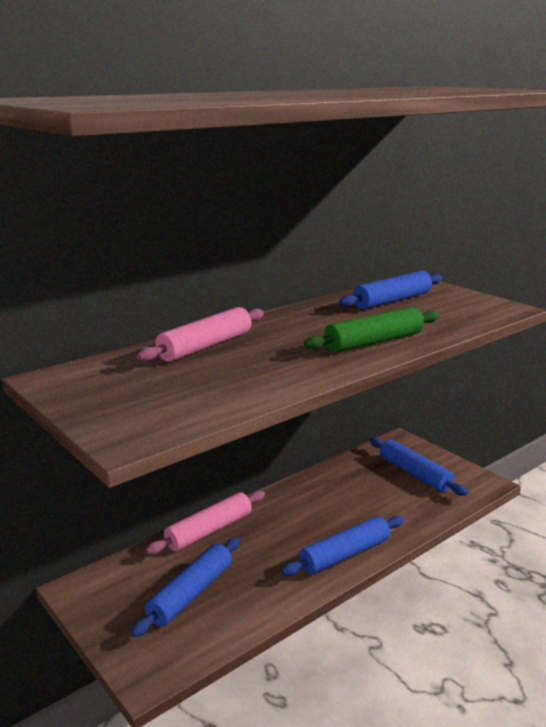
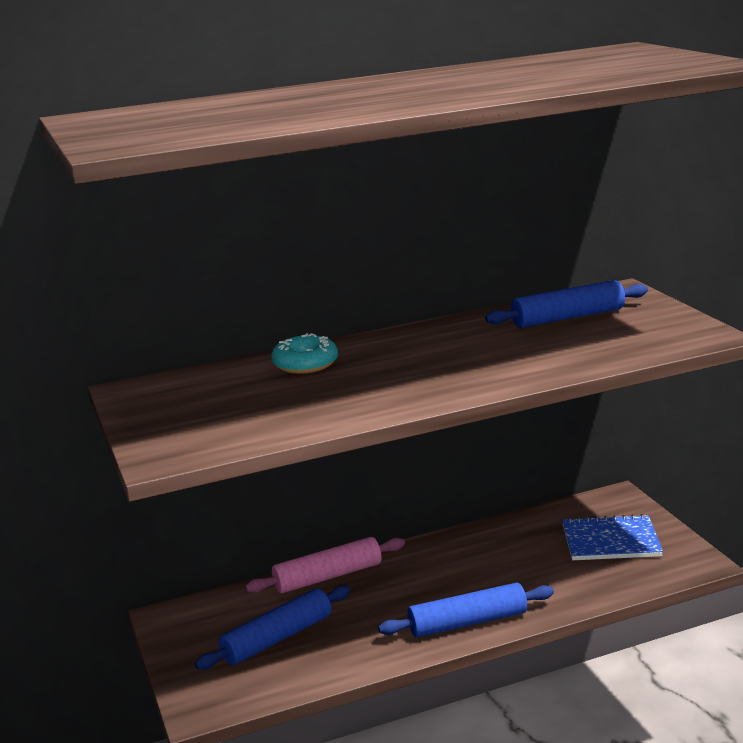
camera: 20 degrees right, 0 degrees up
(205, 346) = (305, 364): pink rolling pin -> turquoise donut
(374, 342) = (495, 371): green rolling pin -> none
(414, 474) = (611, 541): blue rolling pin -> blue notebook

